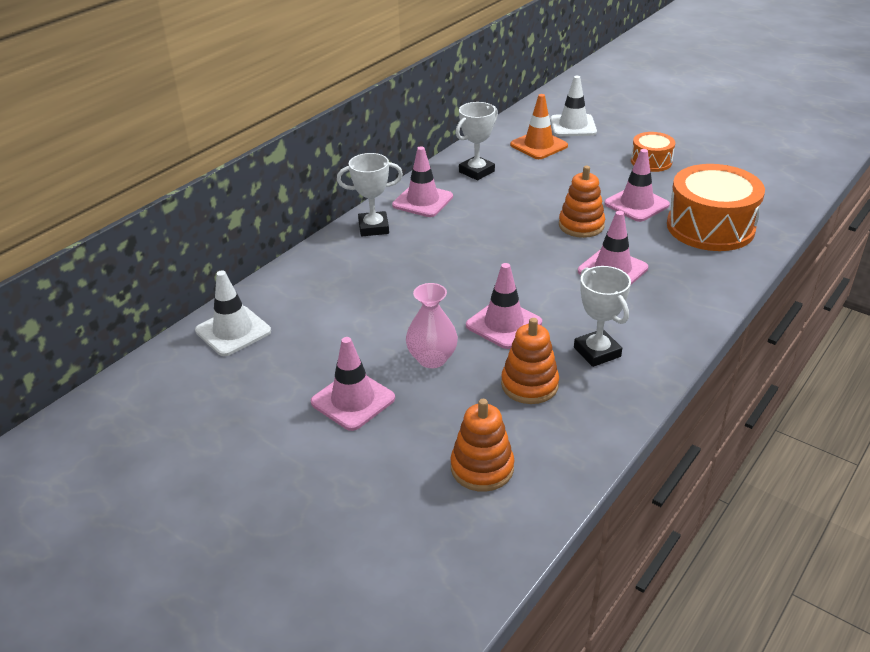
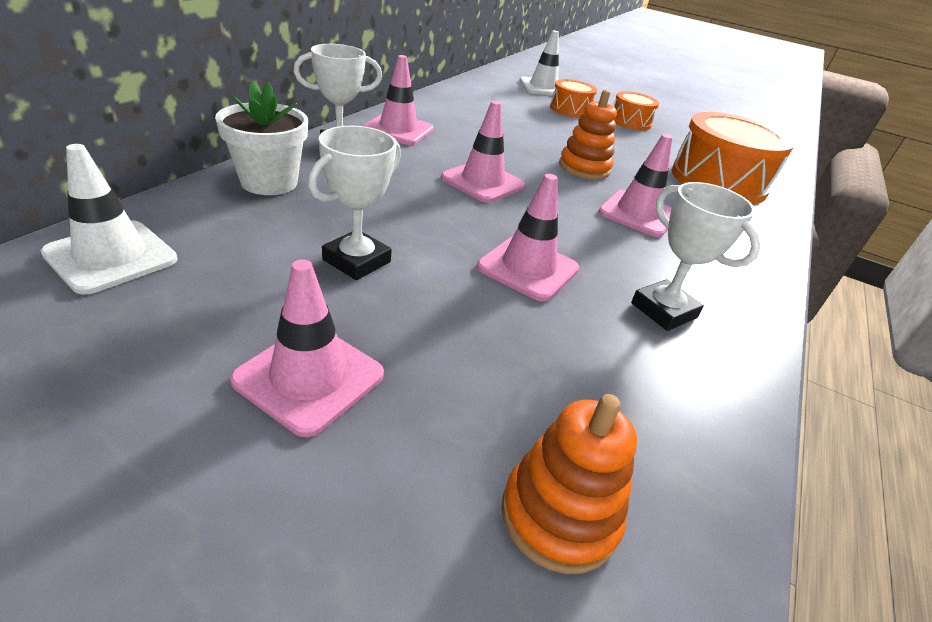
camera: 15 degrees left, 0 degrees up
(322, 265) = (269, 182): none -> white flower pot
(432, 359) = (436, 311): pink vase -> none
(476, 171) = (455, 111): white trophy -> white trophy (357, 261)
(529, 385) = (590, 356): orange stacking toy -> none
(538, 145) = (514, 98): orange traffic cone -> none
(592, 153) = (570, 109): none -> orange drum
(636, 204) = (633, 155): pink traffic cone -> pink traffic cone (482, 182)

